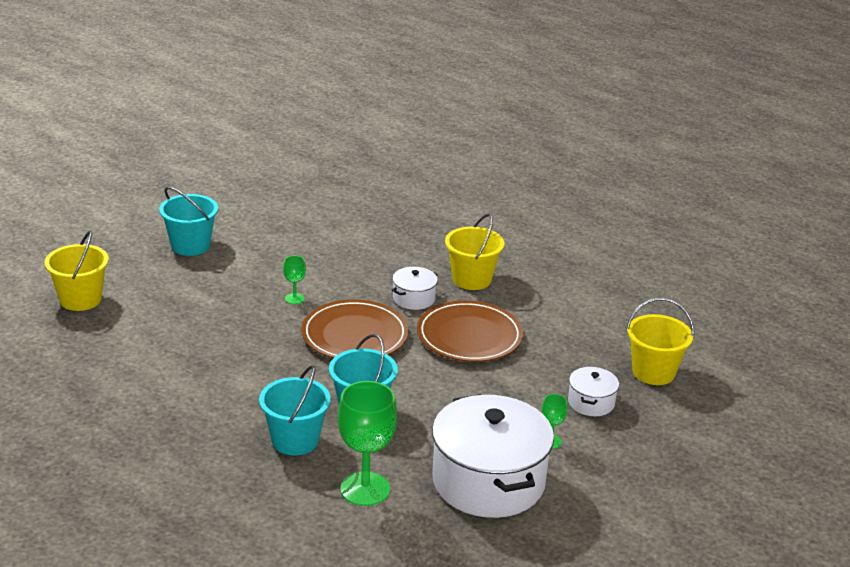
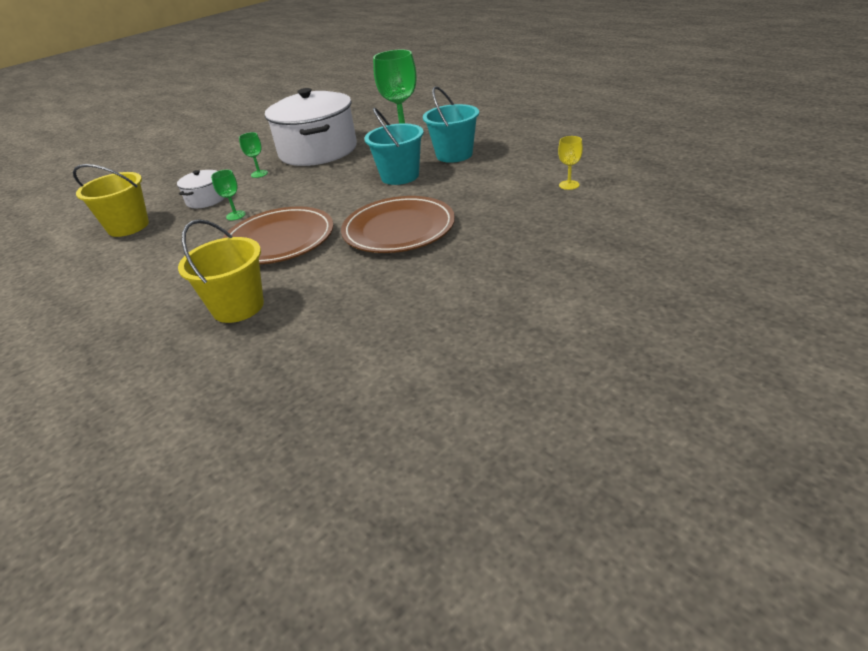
camera: 170 degrees left, 5 degrees up
(80, 299) = (729, 235): yellow bucket -> none
(179, 370) = (569, 185): none -> yellow goblet
(190, 245) = (637, 325): turquoise bucket -> none
(294, 298) = (466, 261): green goblet -> green goblet (235, 215)
(414, 298) = (322, 274): white pot -> none

